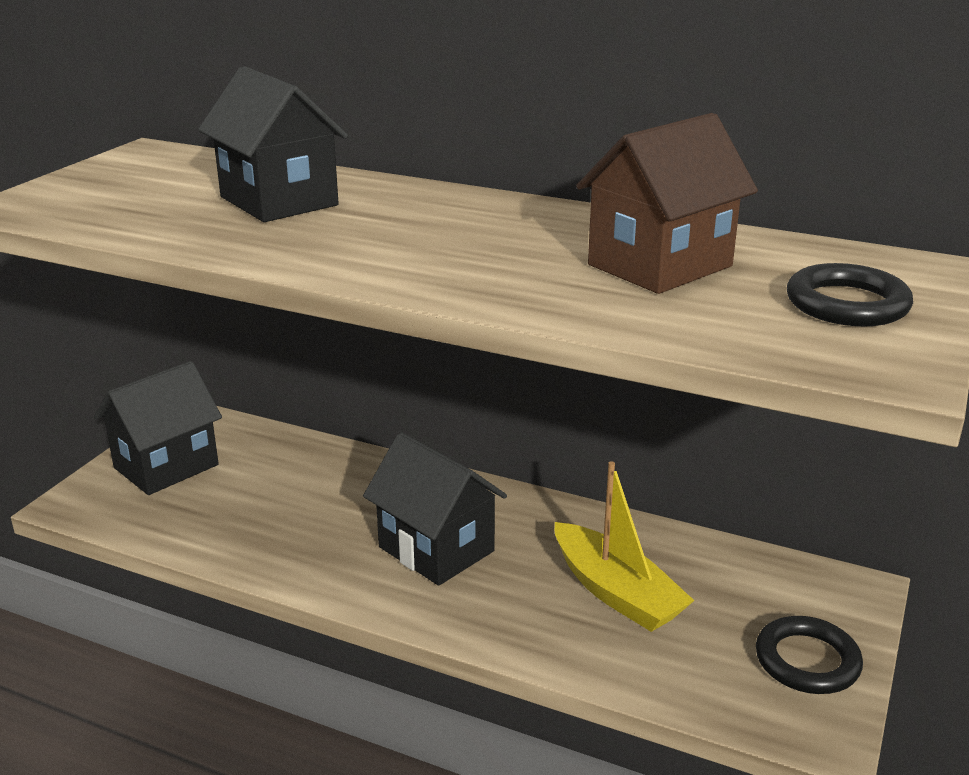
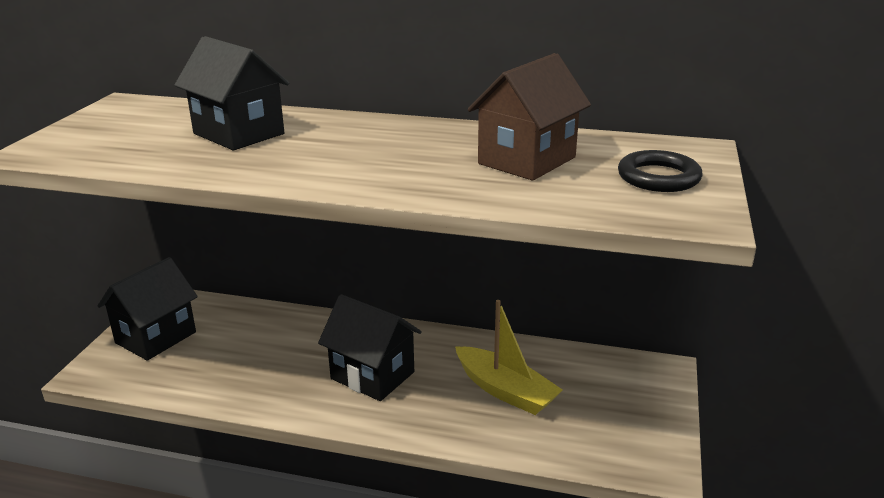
camera: 10 degrees left, 0 degrees up
(807, 661) = (642, 421): black ring -> none

